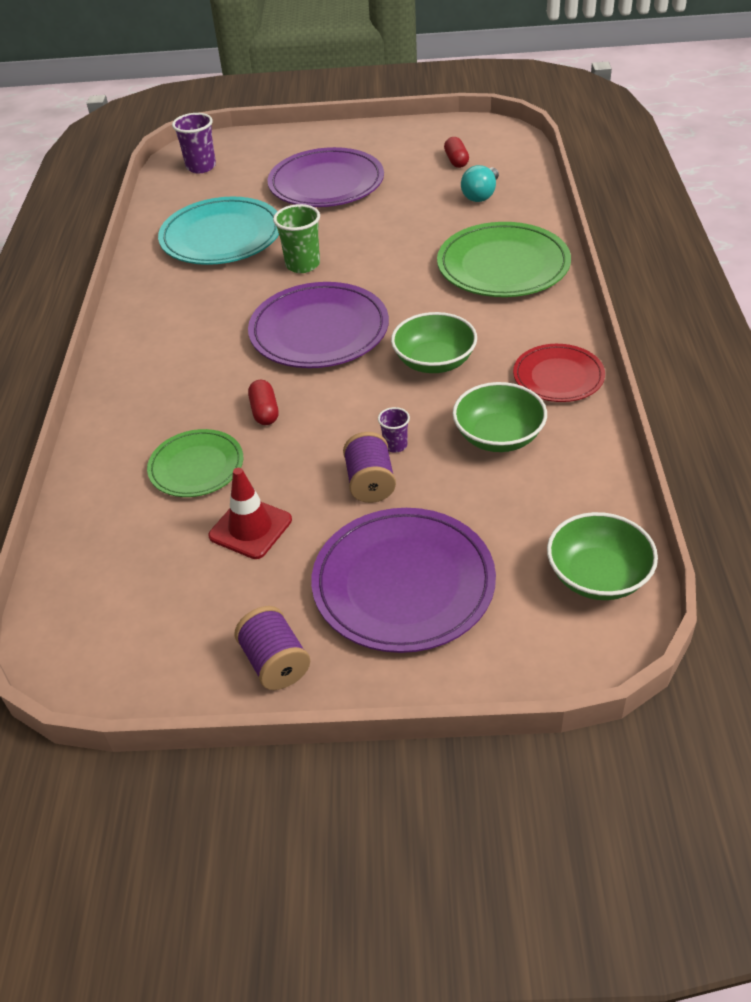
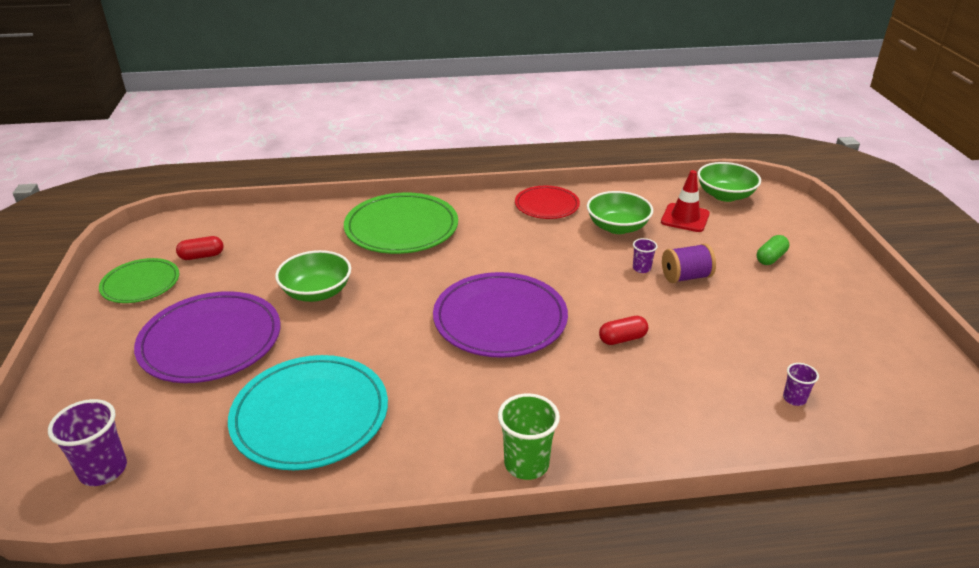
camera: 100 degrees left, 10 degrees down
(130, 526) = (794, 398): none -> purple cup
(196, 467) = (706, 370): green plate -> green plate (141, 284)
(250, 528) = (759, 329): red traffic cone -> red traffic cone (685, 218)
(275, 662) = (867, 303): purple spool -> none
(303, 265) = (384, 341): green cup -> green cup (526, 464)
(403, 583) = (770, 258): purple plate -> green capsule
(434, 361) = (537, 256): green bowl -> green bowl (317, 292)
(481, 195) = (278, 241): turquoise light bulb -> none

